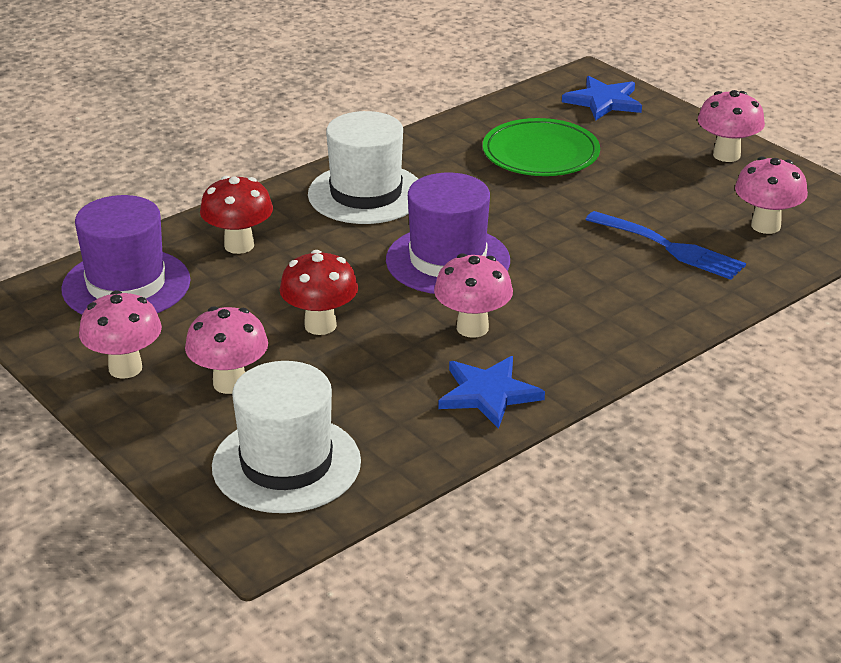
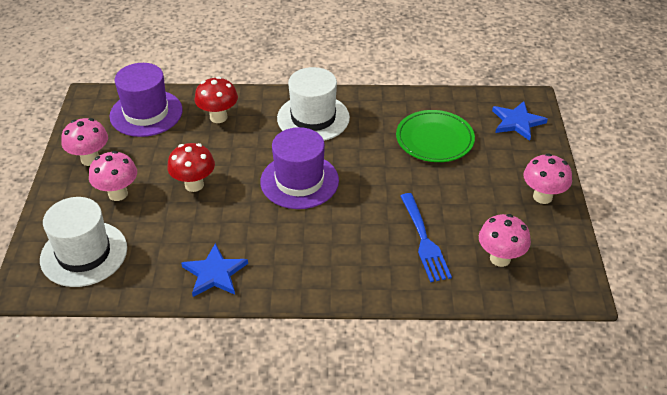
camera: 40 degrees right, 10 degrees up
(472, 328) = (258, 229): pink mushroom -> none

